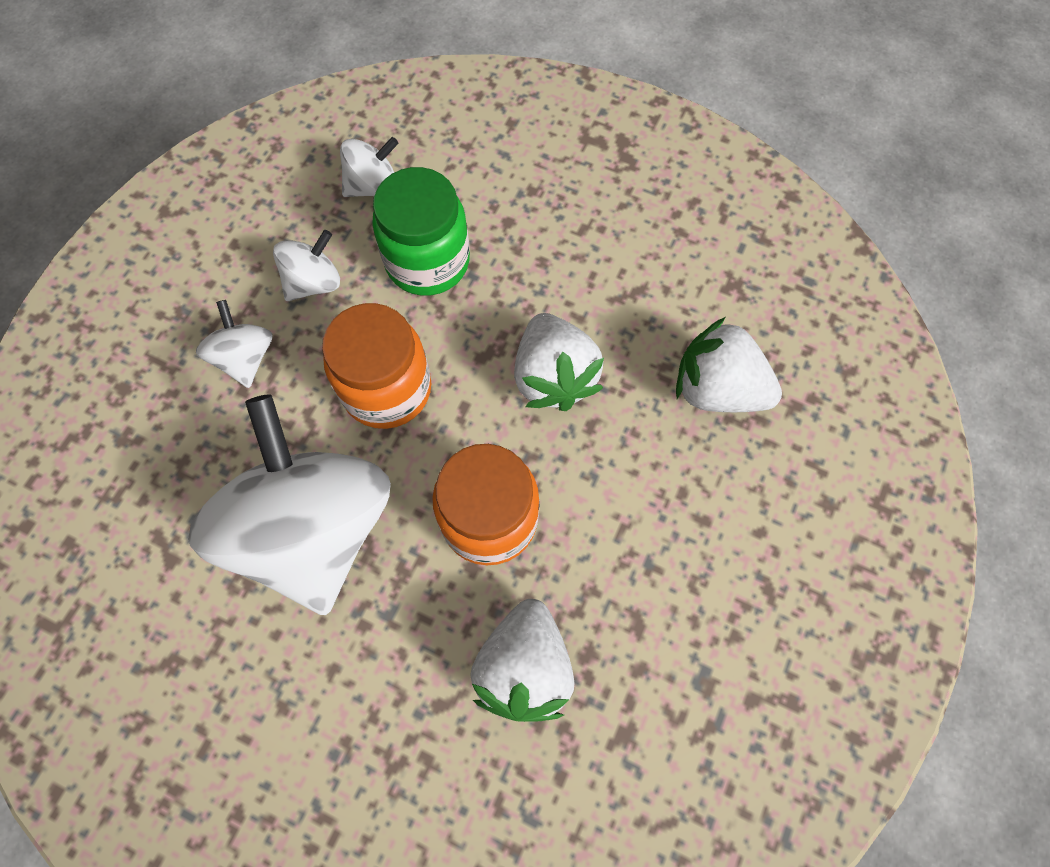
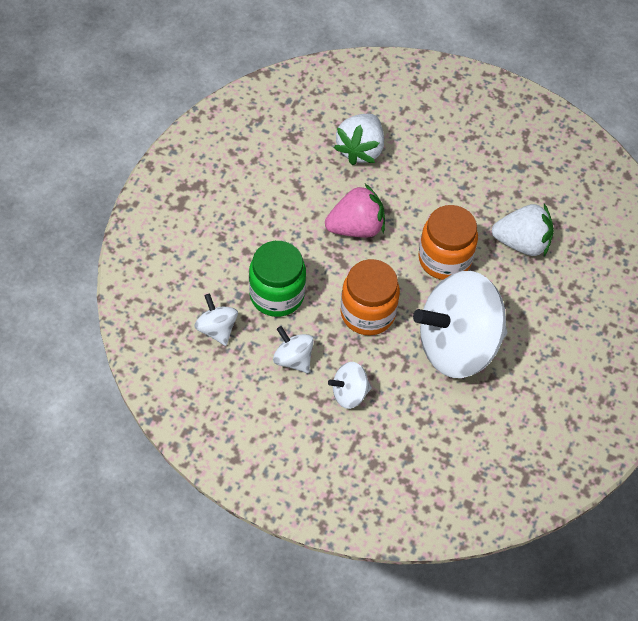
camera: 95 degrees left, 10 degrees down
(554, 377) = (356, 227): white strawberry -> pink strawberry

